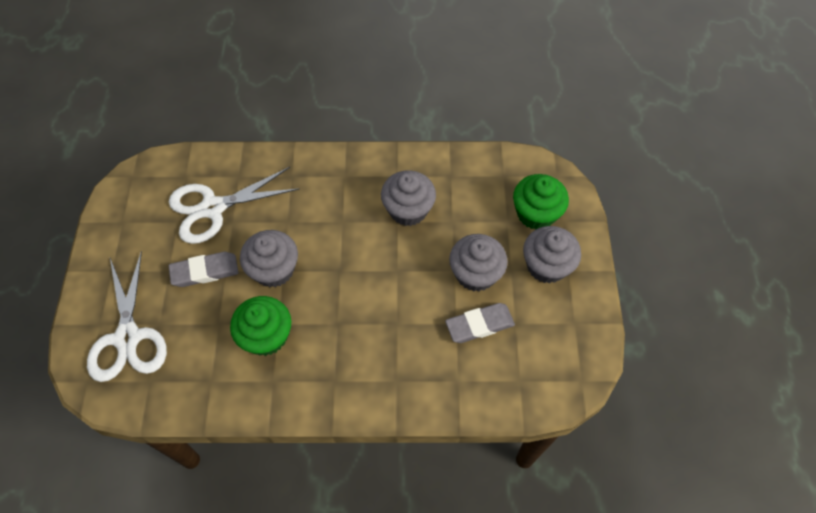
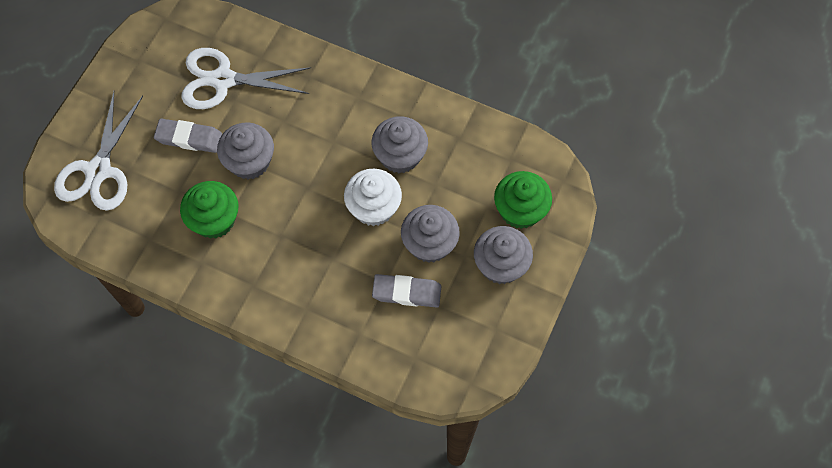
camera: 25 degrees right, 5 degrees up
(409, 263) = (373, 208): none -> white cupcake

